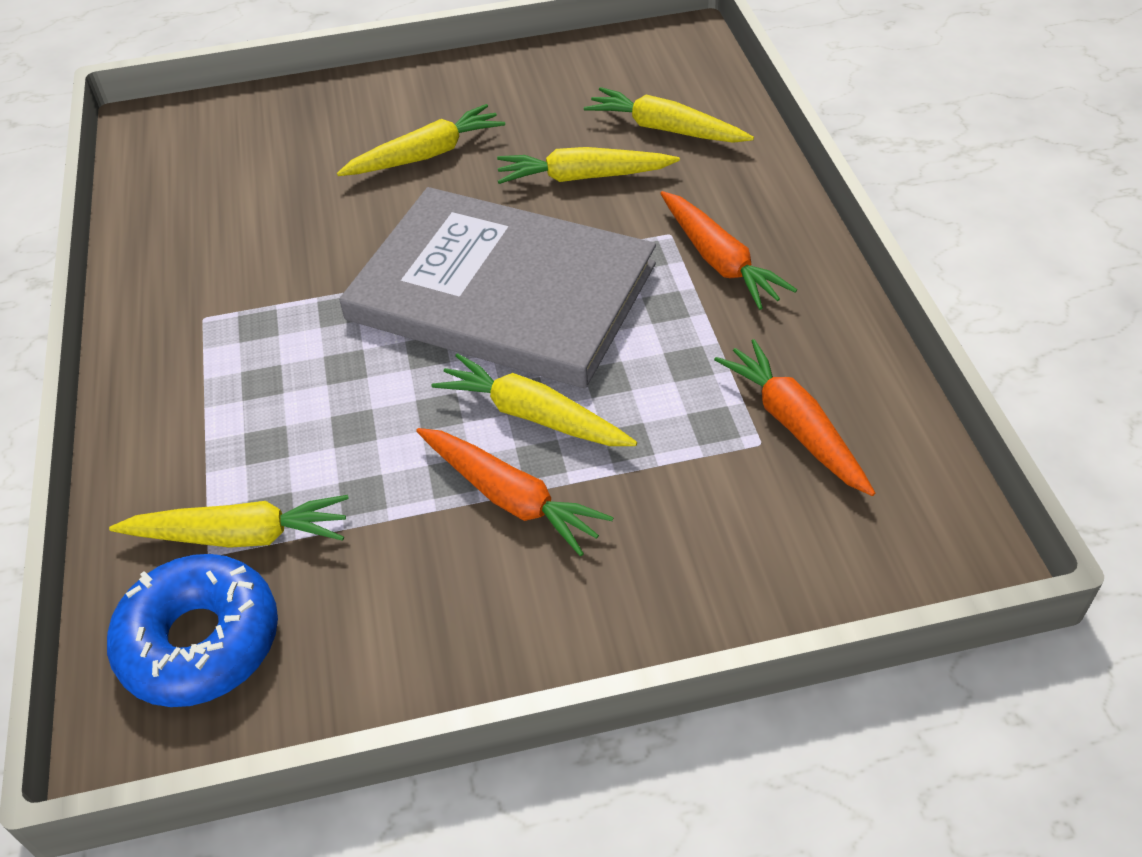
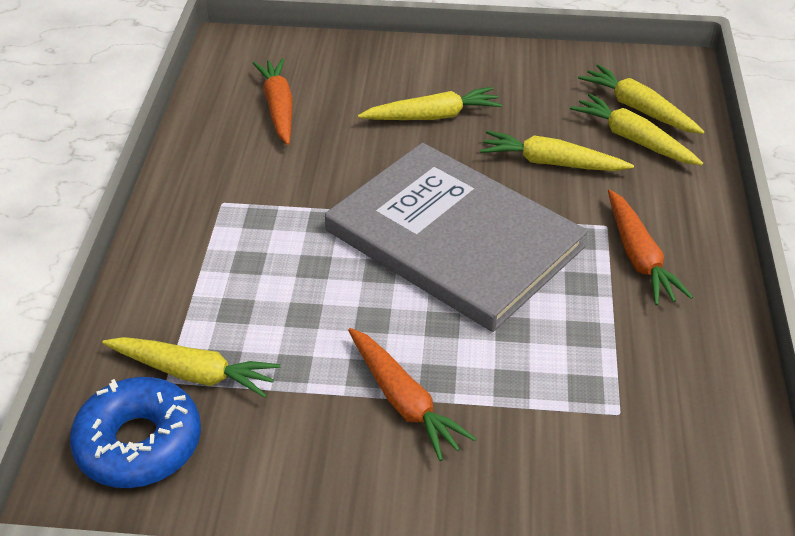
camera: 15 degrees right, 5 degrees down
(533, 415) = (444, 342): yellow carrot -> yellow carrot (638, 109)
(794, 425) = (652, 407): orange carrot -> orange carrot (278, 108)

